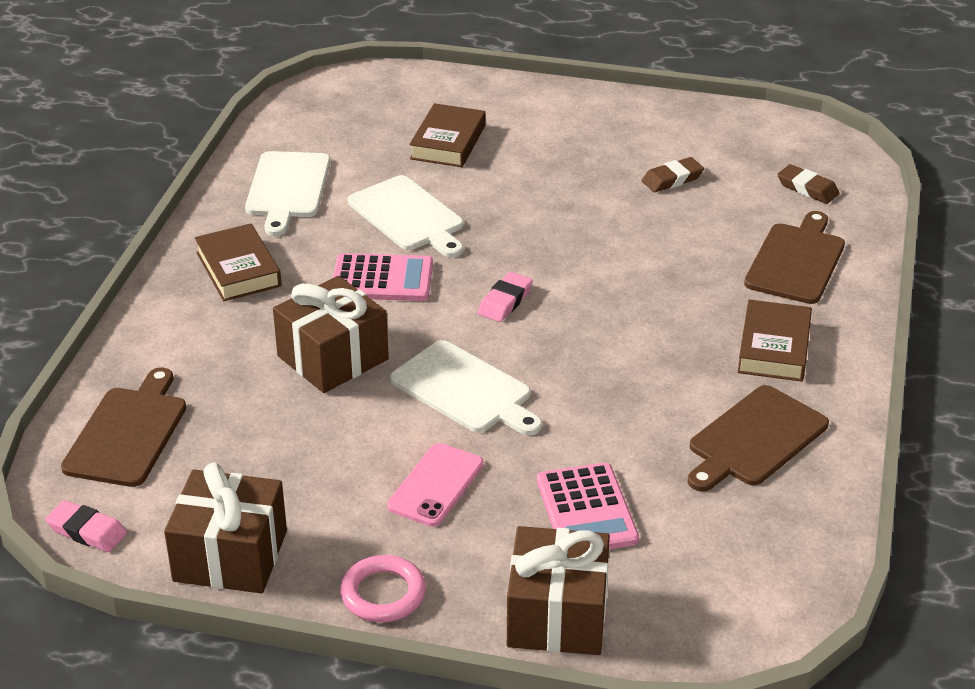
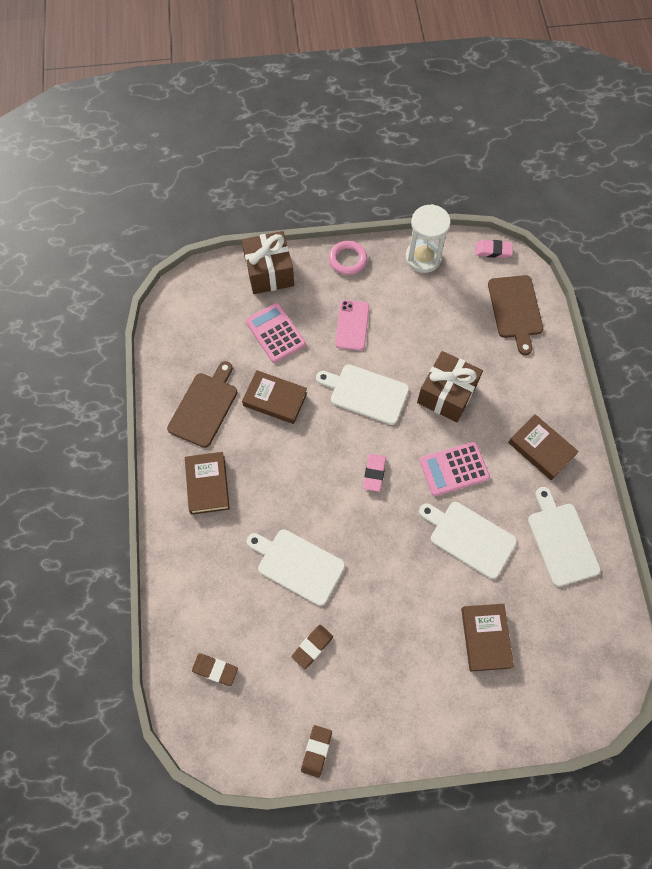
camera: 160 degrees right, 30 degrees up
(230, 556) = (423, 258): brown gift -> white hourglass
(625, 419) = (275, 399): none -> brown book
(663, 244) = (298, 565): none -> white cutting board
(699, 114) = (316, 751): none -> brown eraser
(796, 261) = (208, 576): brown cutting board -> none

